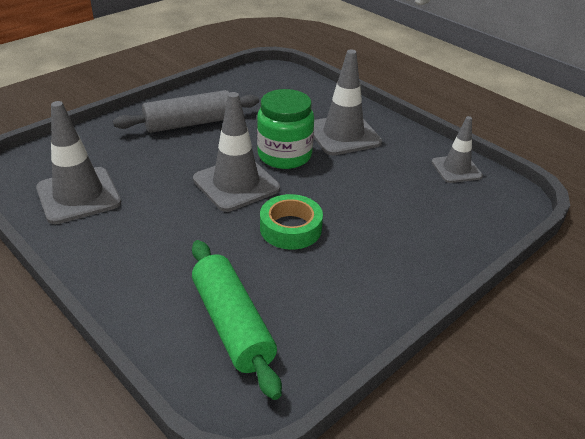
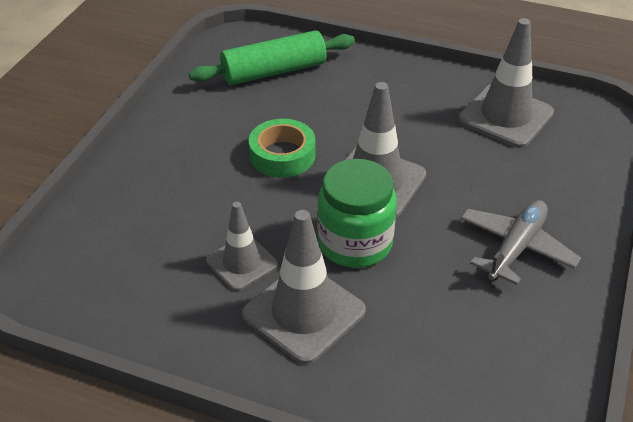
camera: 155 degrees right, 5 degrees up
(189, 123) = (516, 248): grey rolling pin -> grey plane
(232, 324) = (274, 71): green rolling pin -> green rolling pin turned 60 degrees counterclockwise
(456, 169) = (123, 308): grey traffic cone -> grey traffic cone (242, 263)

